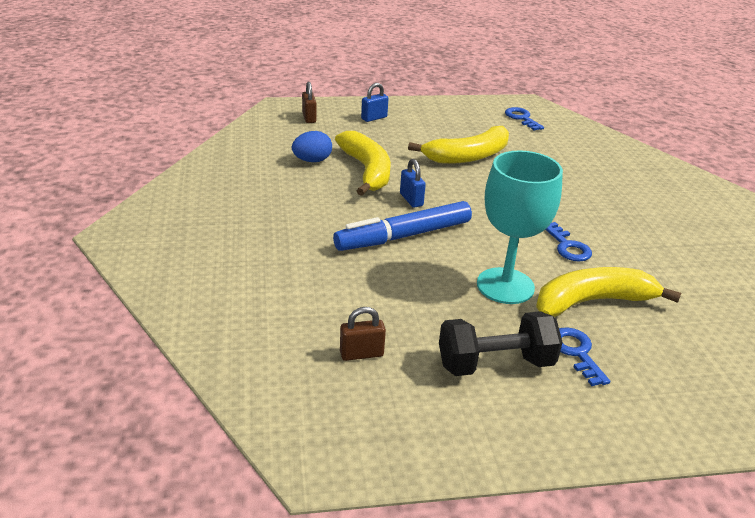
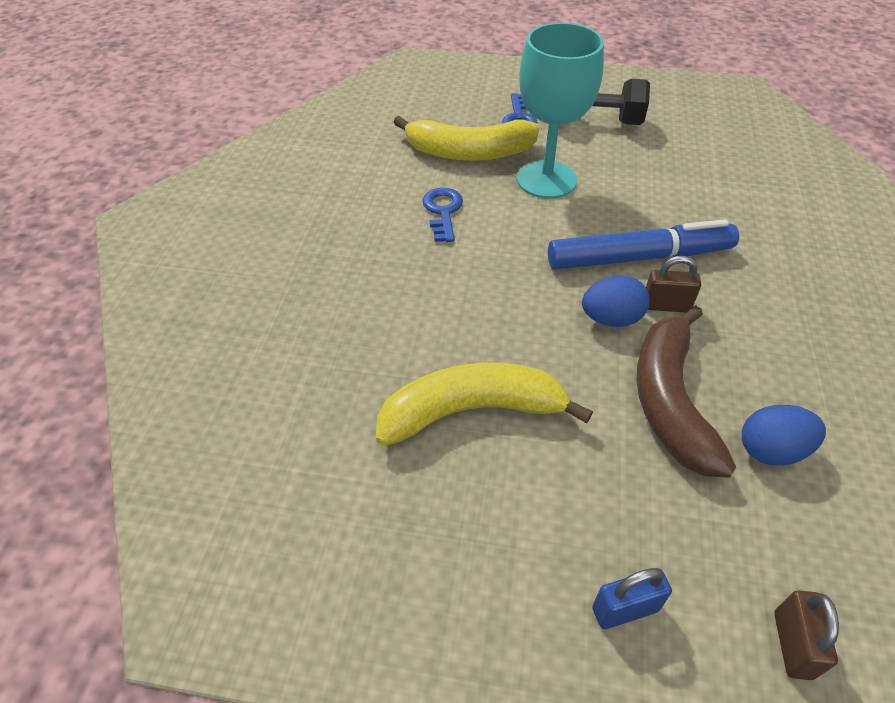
camera: 160 degrees left, 15 degrees up
(361, 354) = (707, 144): brown padlock -> brown padlock (666, 305)
(367, 171) = (670, 400): yellow banana -> brown banana
(411, 200) = (611, 319): blue padlock -> blue egg
(521, 118) = (270, 536): blue key -> none

